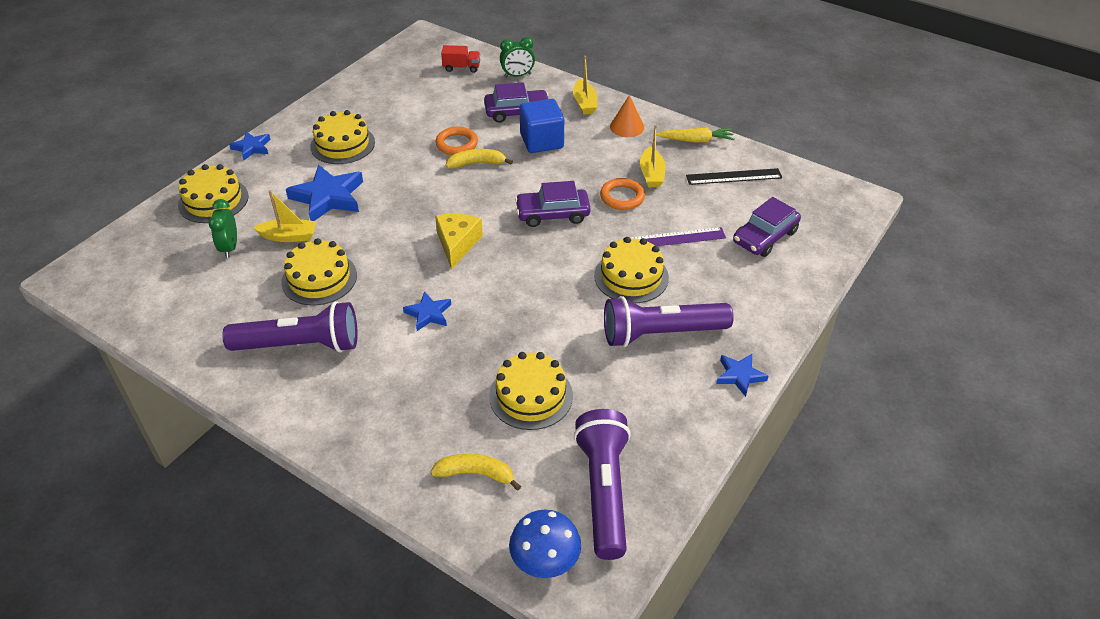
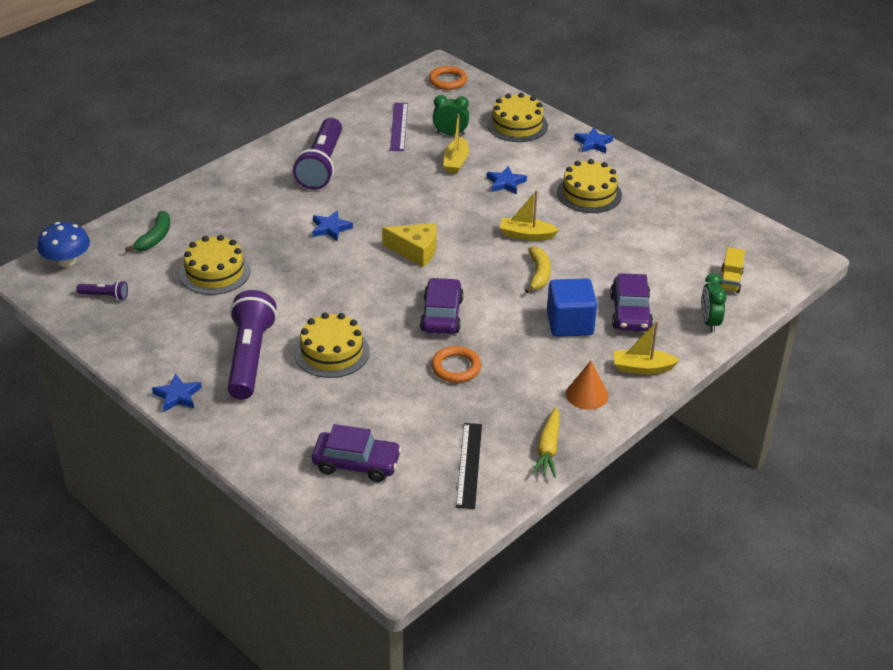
camera: 100 degrees right, 5 degrees down
(319, 278) = (396, 176): yellow cake -> none
(328, 197) = (505, 183): blue star -> blue star, size x0.56
(457, 144) = (576, 264): orange ring -> orange ring (447, 81)
(461, 67) = (730, 281): red truck -> yellow truck
(476, 474) = (155, 238): yellow banana -> green banana
(604, 491) = (105, 296): purple flashlight -> purple flashlight, size x0.43
(651, 174) = (490, 397): yellow boat -> yellow boat (526, 235)
(674, 238) = (377, 393): purple ruler -> purple ruler (398, 126)
(765, 237) = (356, 463): purple car -> purple car turned 135 degrees clockwise

